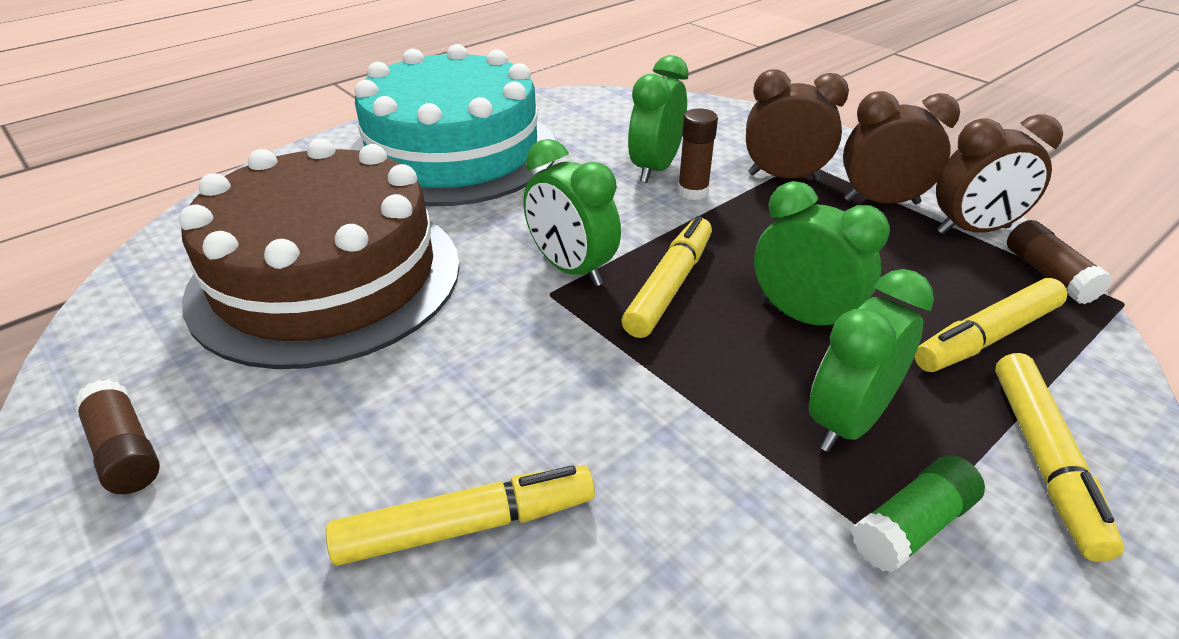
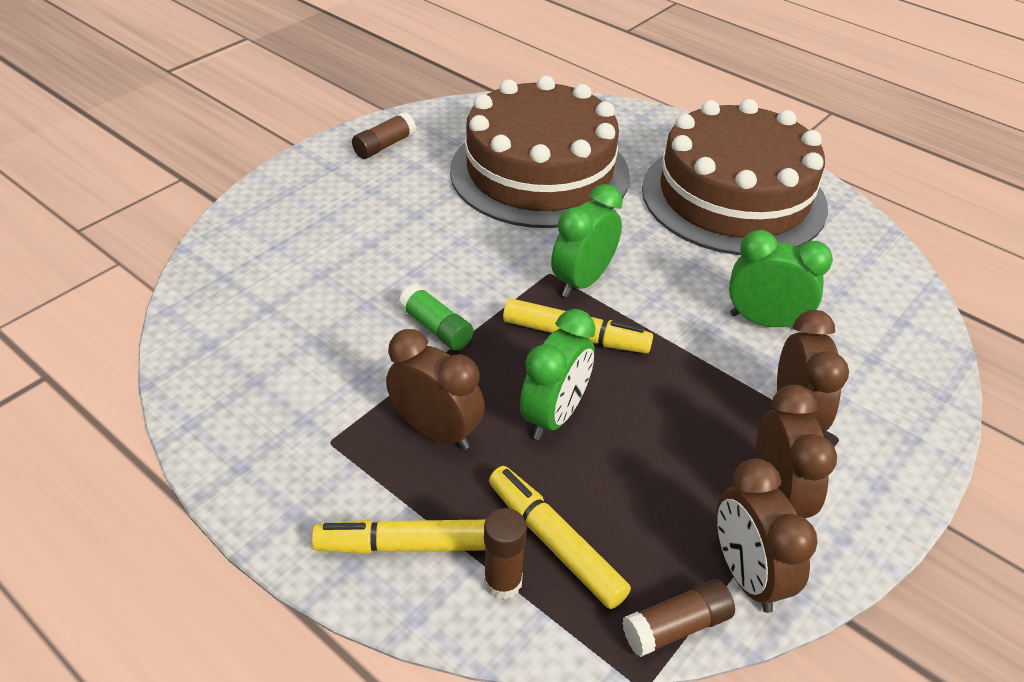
camera: 80 degrees right, 5 degrees up
(453, 152) = (733, 197): turquoise cake -> brown cake
(465, 526) = (342, 264): yellow marker -> none
(693, 192) = (731, 348): brown glue stick -> brown glue stick (503, 582)
(847, 422) = (436, 431): green clock -> brown clock
(912, 526) = (346, 454): green glue stick -> green glue stick (436, 328)

